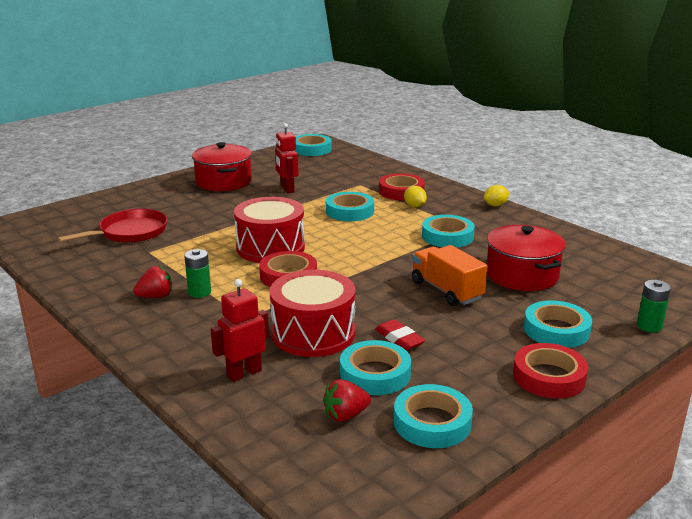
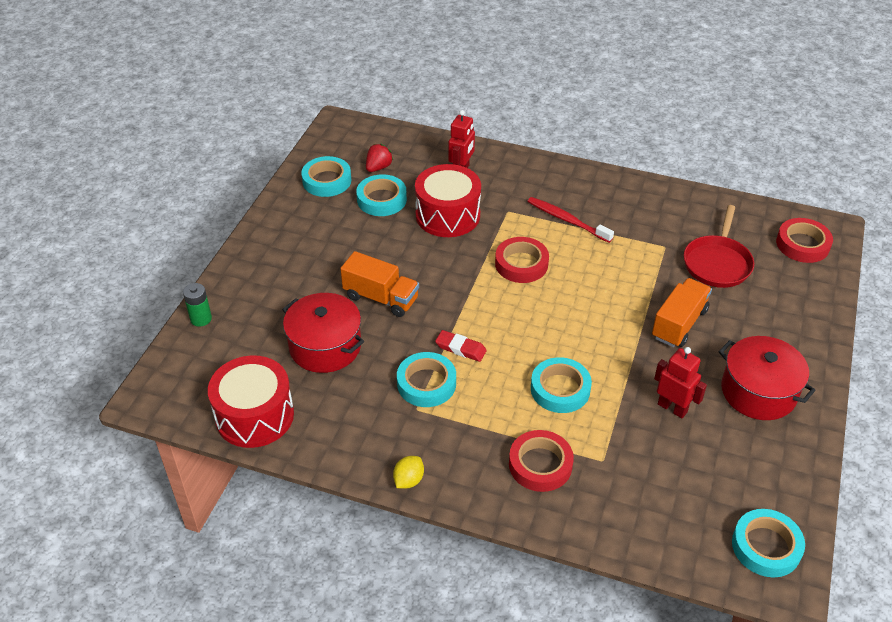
camera: 150 degrees right, 20 degrees up
(156, 296) = (592, 204): red strawberry -> none
(199, 292) = (567, 220): green battery -> red toothbrush
(219, 215) = (679, 324): none -> orange truck
(270, 247) = (574, 293): red drum -> red drum (254, 416)
(399, 339) = (385, 233): red eraser -> red eraser (460, 348)
(414, 206) = (499, 433): yellow lemon -> none
(549, 377) = (268, 238): red tape -> red tape (802, 244)
(556, 330) = (274, 285): turquoise tape -> none

